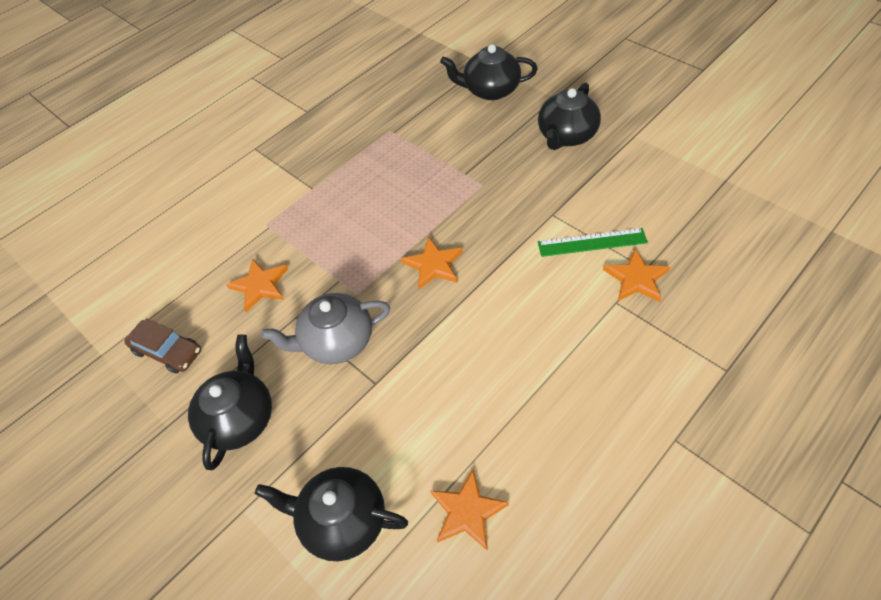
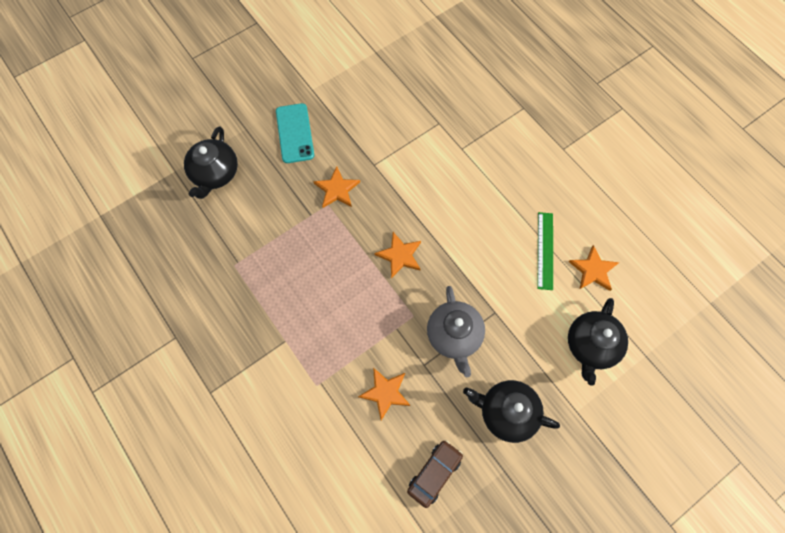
camera: 85 degrees left, 15 degrees up
(566, 136) = (295, 133): black teapot -> turquoise phone
(592, 242) = (408, 147): green ruler -> green ruler (545, 250)
(636, 279) = (446, 131): orange star -> orange star (337, 189)

